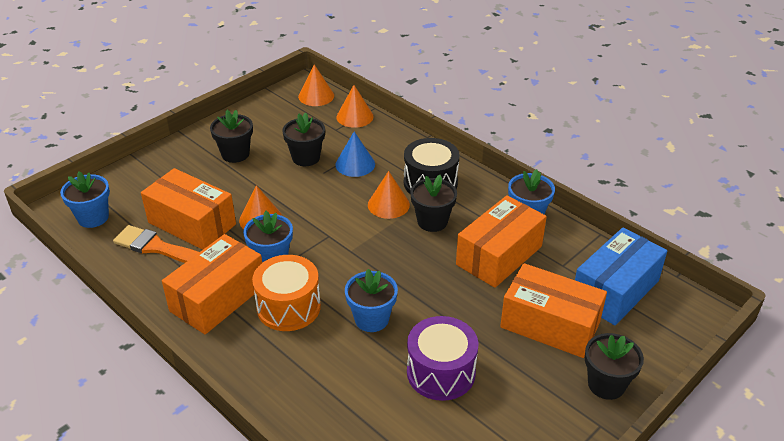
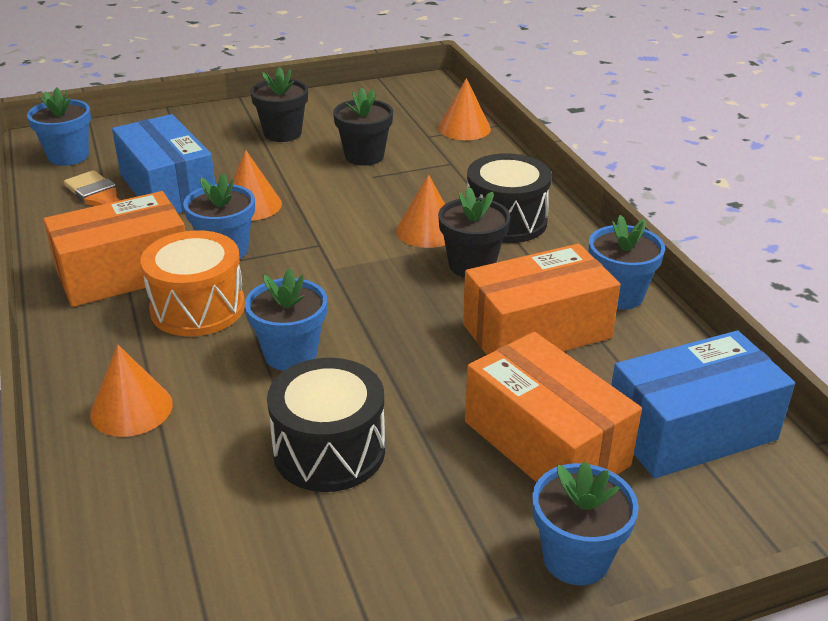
camera: 25 degrees right, 5 degrees down
(192, 223) = (168, 189): orange box -> blue box
(316, 96) = (433, 98): orange cone -> orange cone (131, 409)
(355, 164) = (421, 177): blue cone -> none
(441, 372) = (329, 451): purple drum -> black drum
(606, 384) = (576, 558): black flower pot -> blue flower pot

